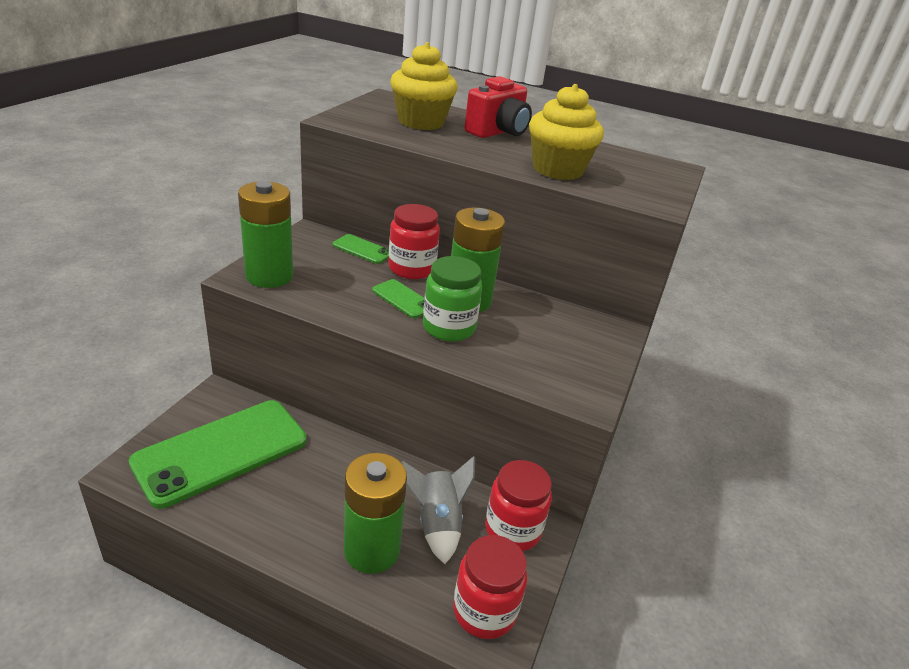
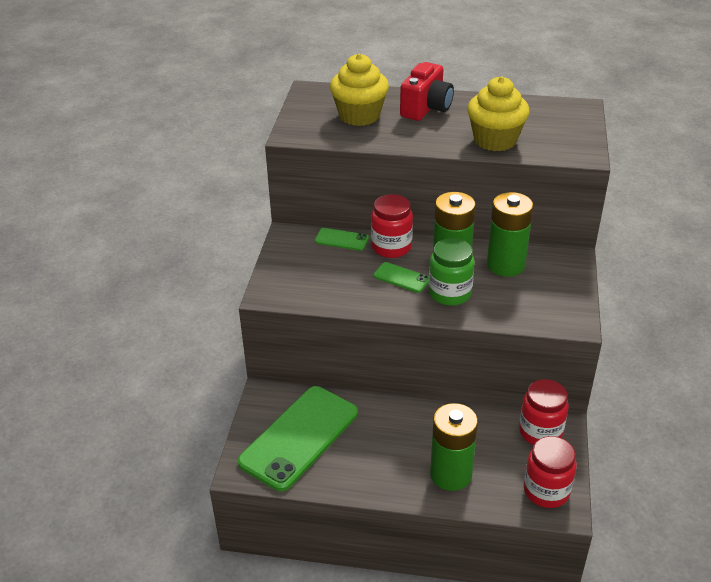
camera: 10 degrees left, 5 degrees up
(269, 276) = (287, 287): green battery -> green battery (505, 265)
(437, 523) = (486, 443): grey rocket -> none

